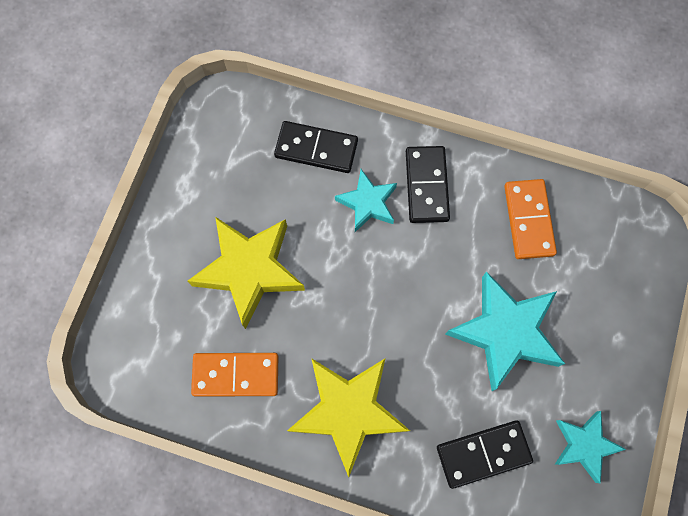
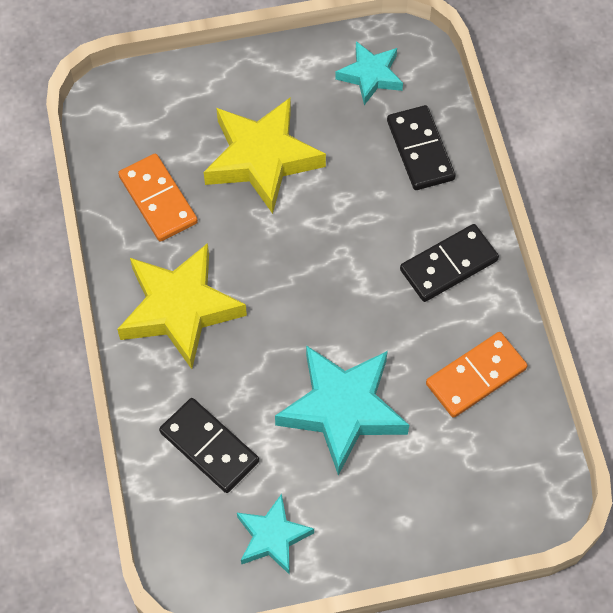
camera: 60 degrees right, 10 degrees down
(367, 203) = (394, 222): turquoise star -> turquoise star (370, 75)

